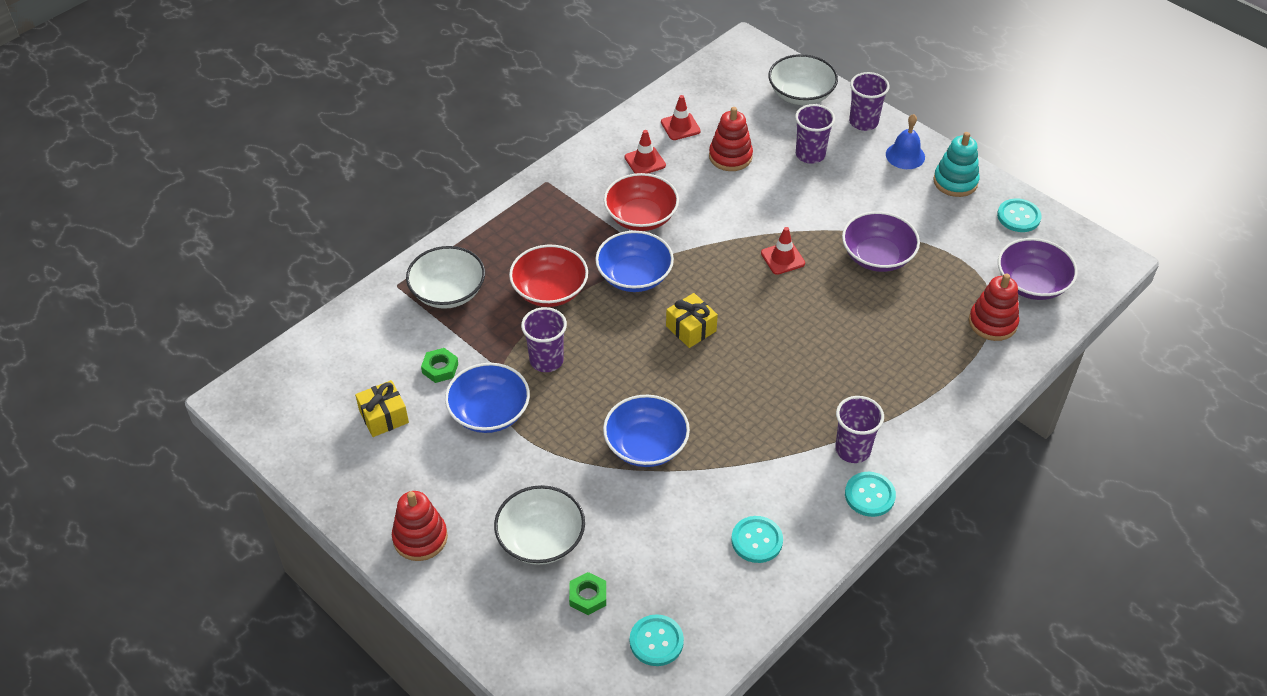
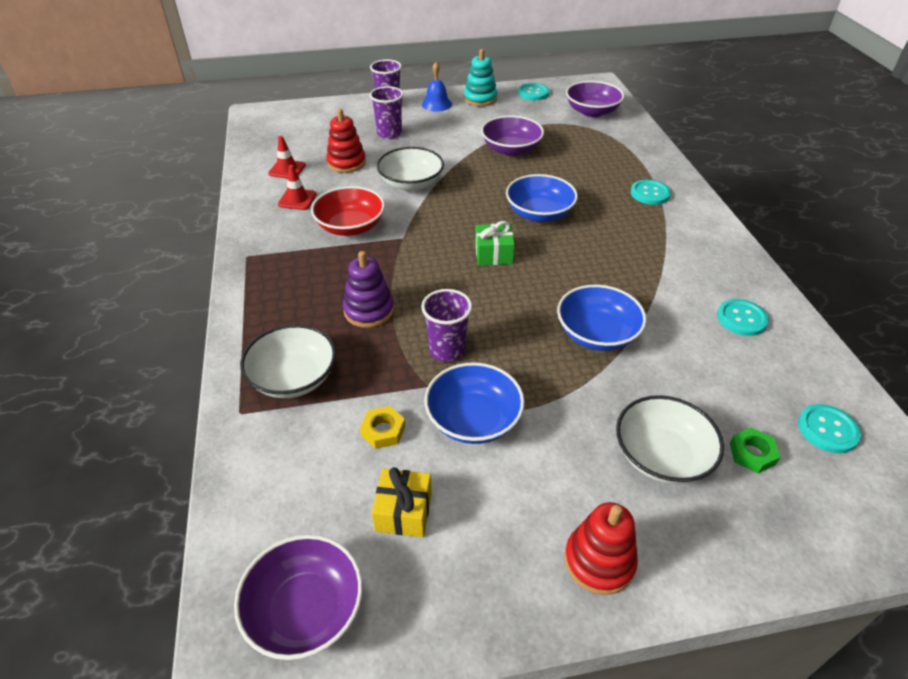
camera: 55 degrees left, 5 degrees down
(286, 410) = (305, 610): none -> purple bowl
(440, 368) = (383, 431): green nut -> yellow nut
(550, 290) = (369, 310): red bowl -> purple stacking toy
(634, 276) = (407, 257): blue bowl -> blue bowl (539, 213)
(691, 328) = (493, 254): yellow gift -> green gift
(782, 258) = (470, 184): red traffic cone -> none
(801, 94) = (331, 113): white bowl -> white bowl (411, 183)
(852, 450) = (680, 234): purple cup -> none
(869, 495) = (728, 245): turquoise button -> turquoise button (650, 193)
(992, 323) = (611, 136): red stacking toy -> none

